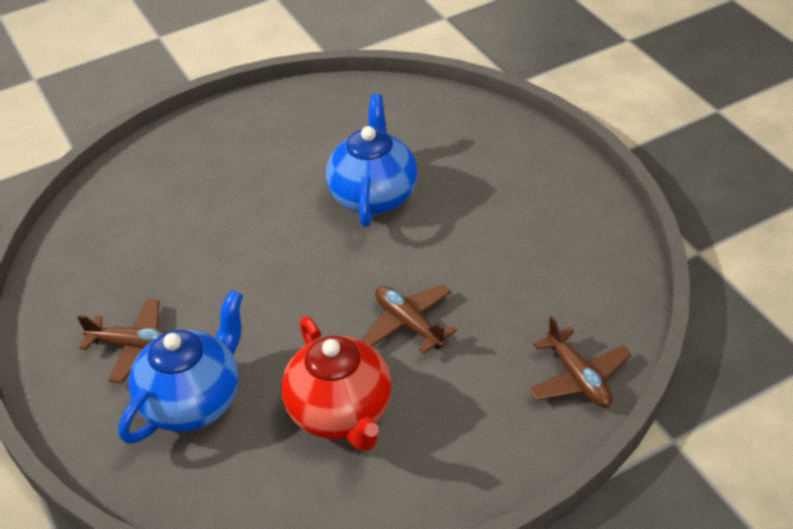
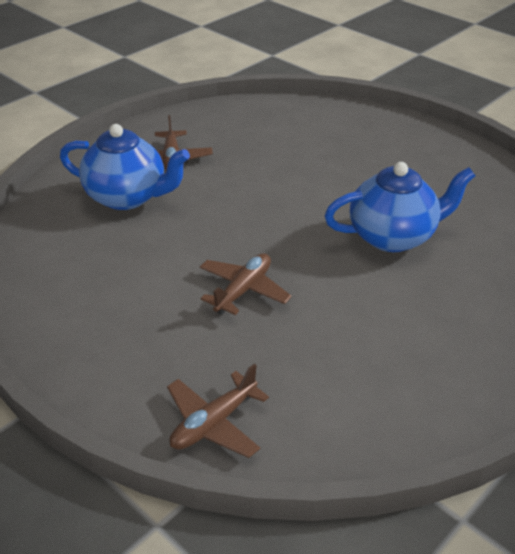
camera: 70 degrees right, 5 degrees down
(341, 413) = (133, 272): red teapot -> none

